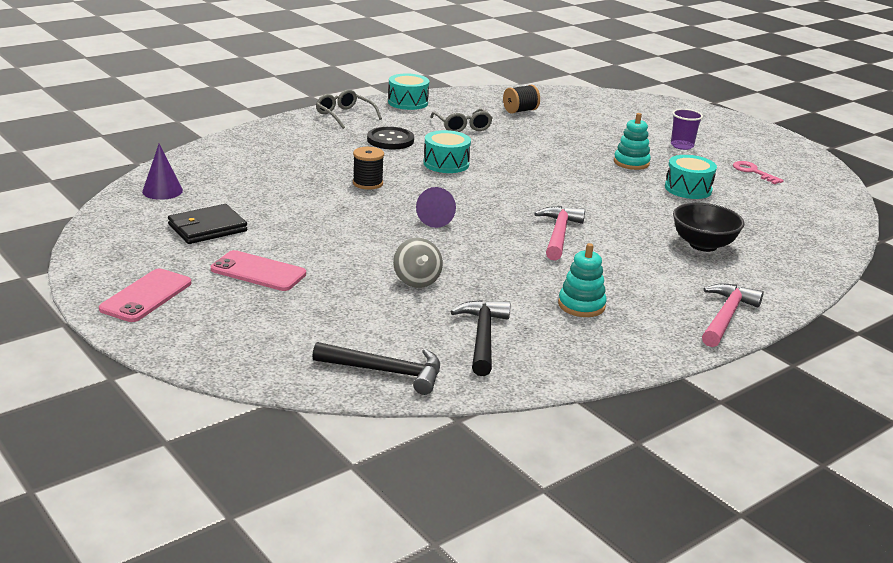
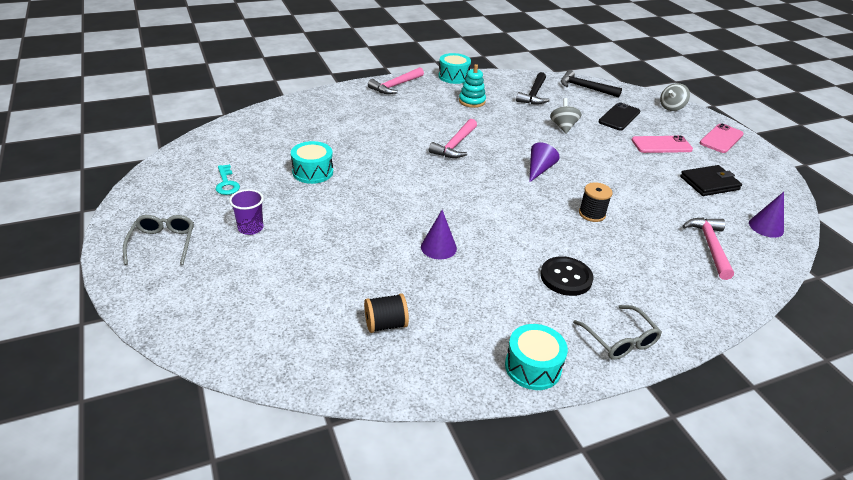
camera: 165 degrees left, 10 degrees up
(212, 349) = (671, 108): none -> grey spinning top
(241, 170) = (710, 246): none -> pink hammer
(258, 272) = (661, 145): pink phone -> pink phone turned 45 degrees counterclockwise
(321, 312) = (619, 117): none -> black phone
(446, 164) = (515, 231): turquoise drum -> turquoise drum (453, 77)
(462, 127) = (476, 295): grey glasses -> grey glasses (163, 243)
(511, 148) = (438, 247): none -> purple cone
(631, 163) = (331, 210): turquoise stacking toy -> none
(703, 245) = (359, 124): black bowl -> none
(753, 172) = (226, 183): pink key -> turquoise key

